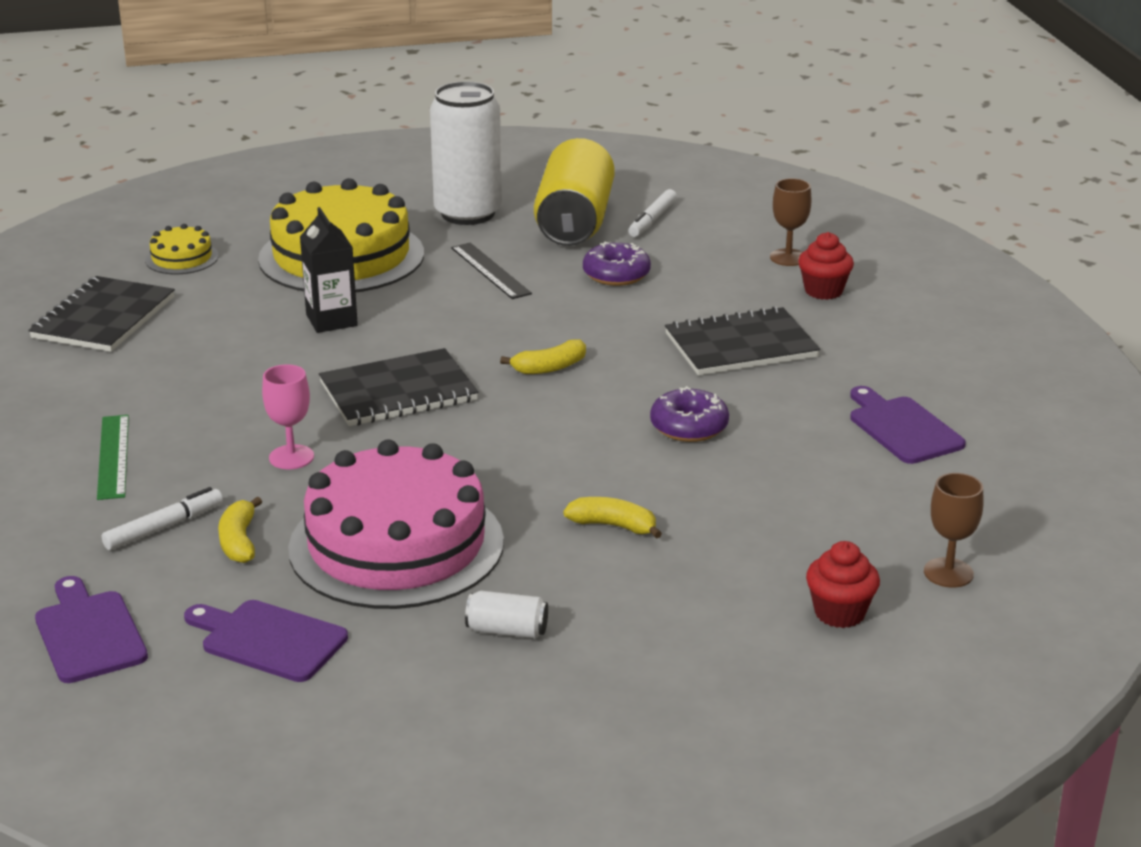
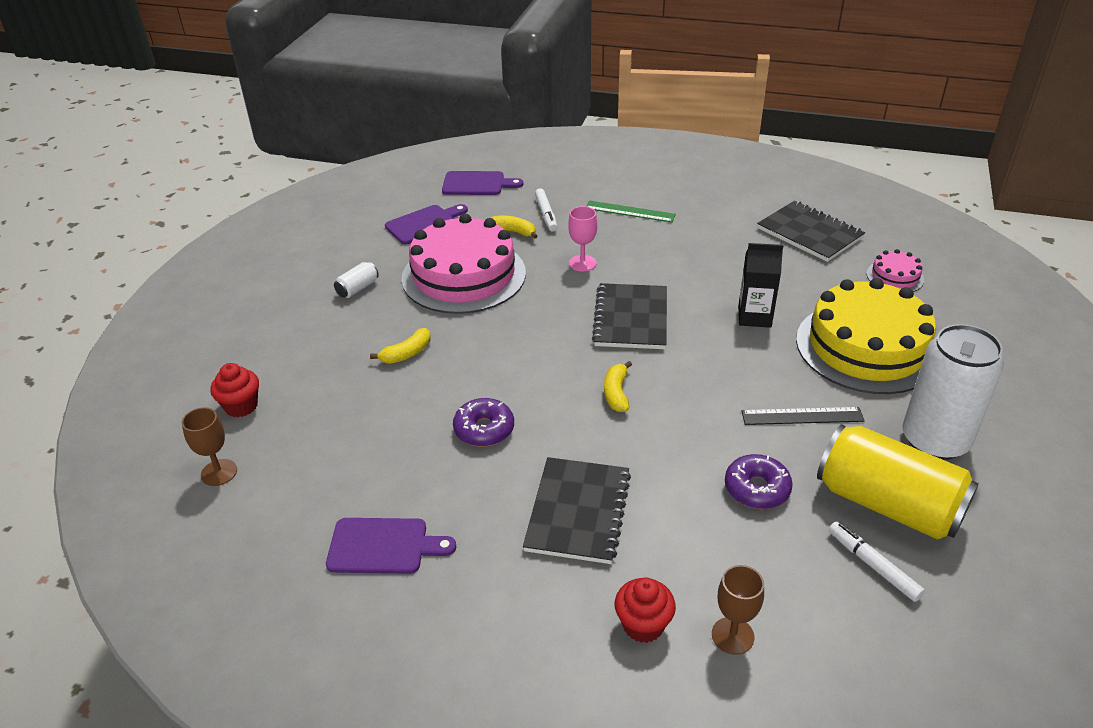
camera: 120 degrees right, 10 degrees up
(182, 258) = (895, 276): yellow cake -> pink cake

